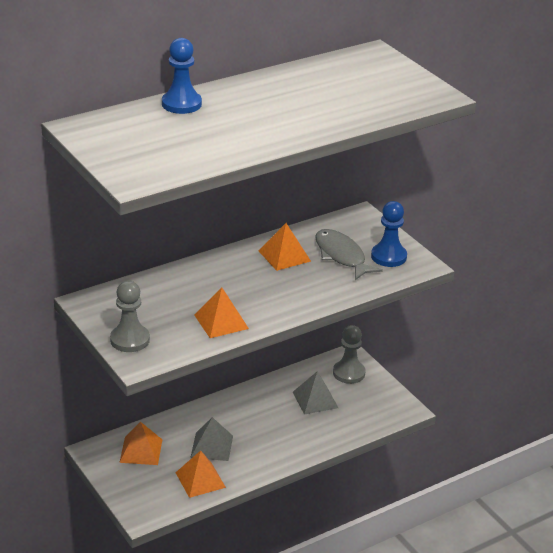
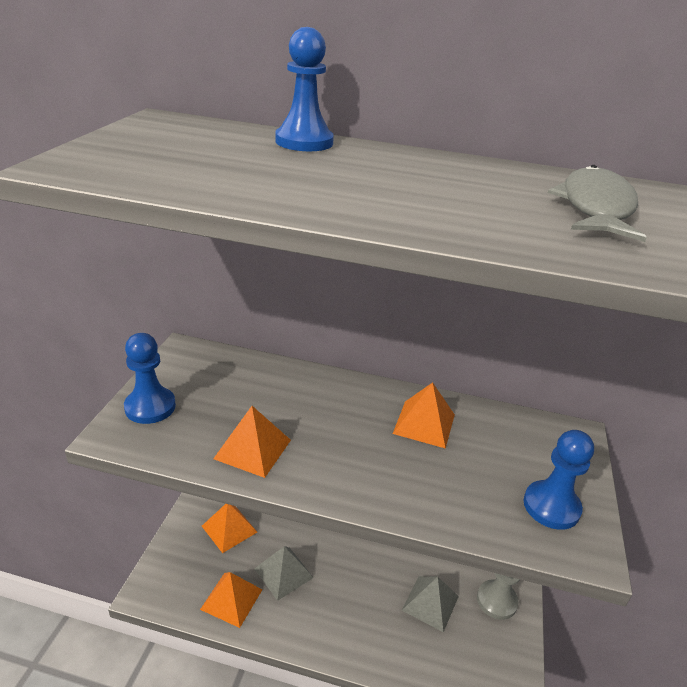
camera: 45 degrees right, 0 degrees up
(130, 340) = (150, 407): grey pawn -> blue pawn
(341, 256) = (490, 466): grey fish -> grey fish (595, 208)

